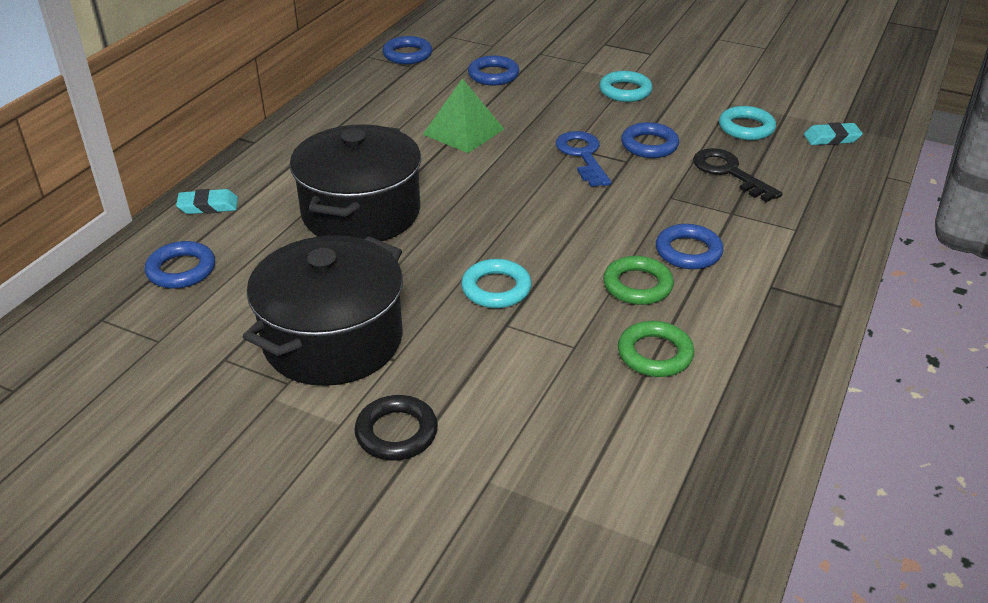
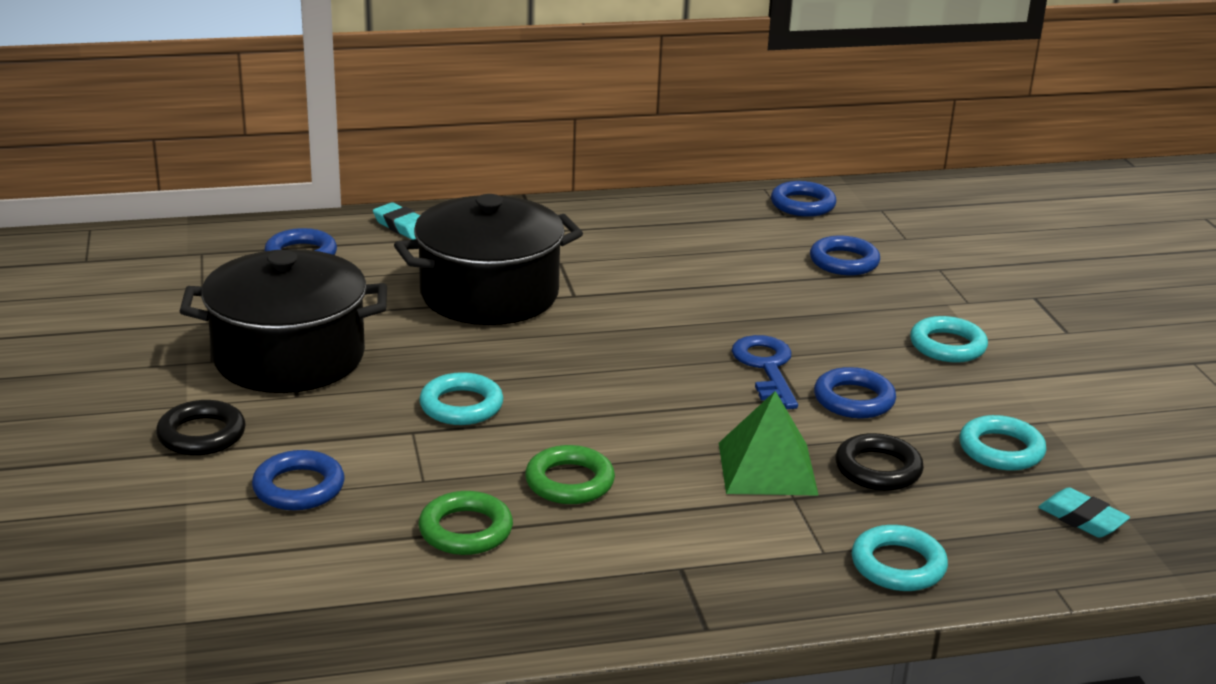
camera: 50 degrees right, 10 degrees down
(463, 131) = (705, 288): green pyramid -> green pyramid (767, 468)
(583, 156) = (766, 368): blue key -> blue key turned 45 degrees counterclockwise
(688, 252) = (674, 493): blue ring -> blue ring (299, 487)
(729, 172) = (878, 469): black key -> black ring
(829, 212) = (898, 565): none -> turquoise ring

